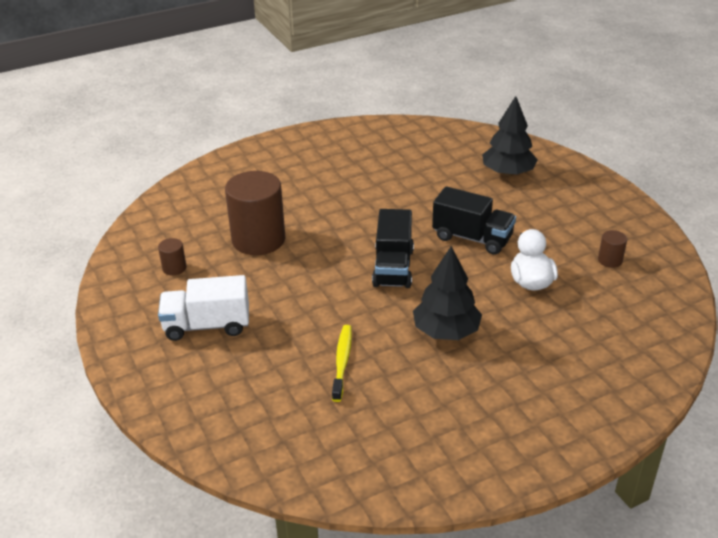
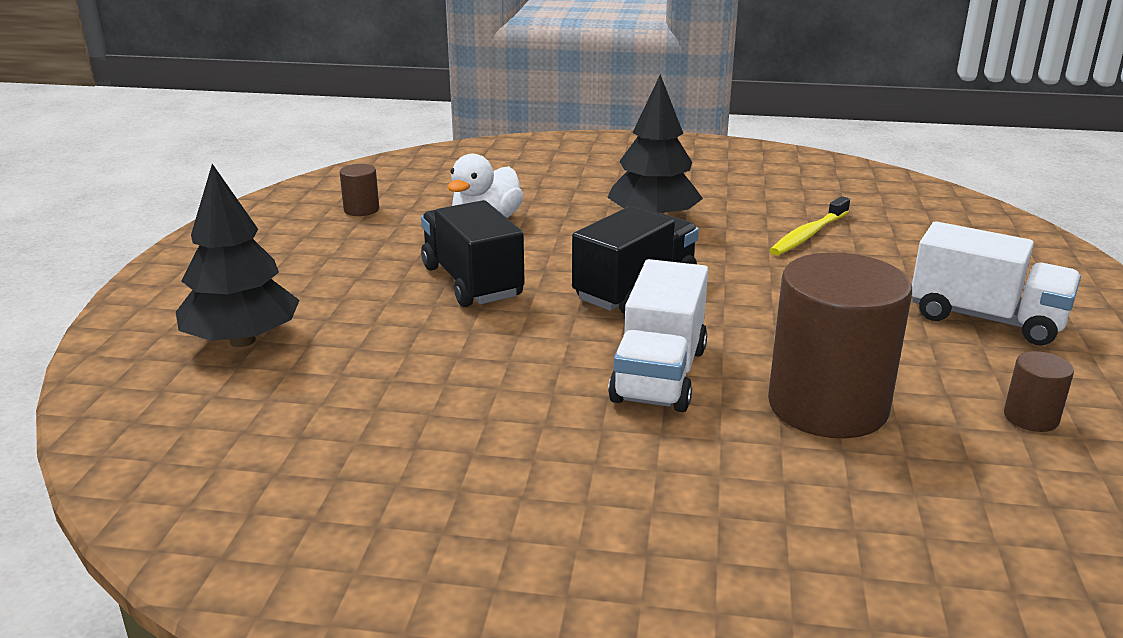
camera: 145 degrees left, 10 degrees down
(335, 226) = (659, 375): none -> white truck

